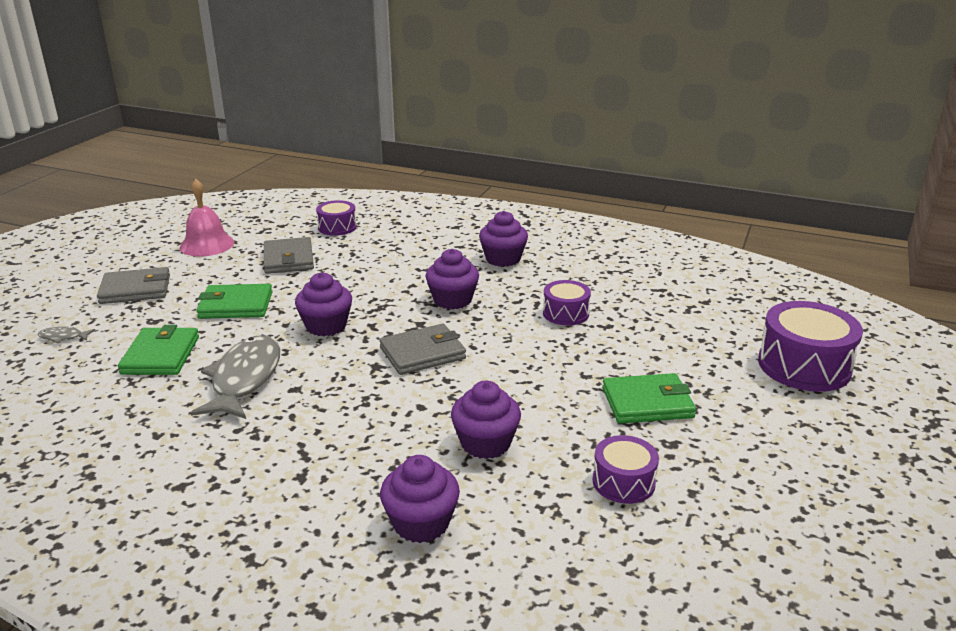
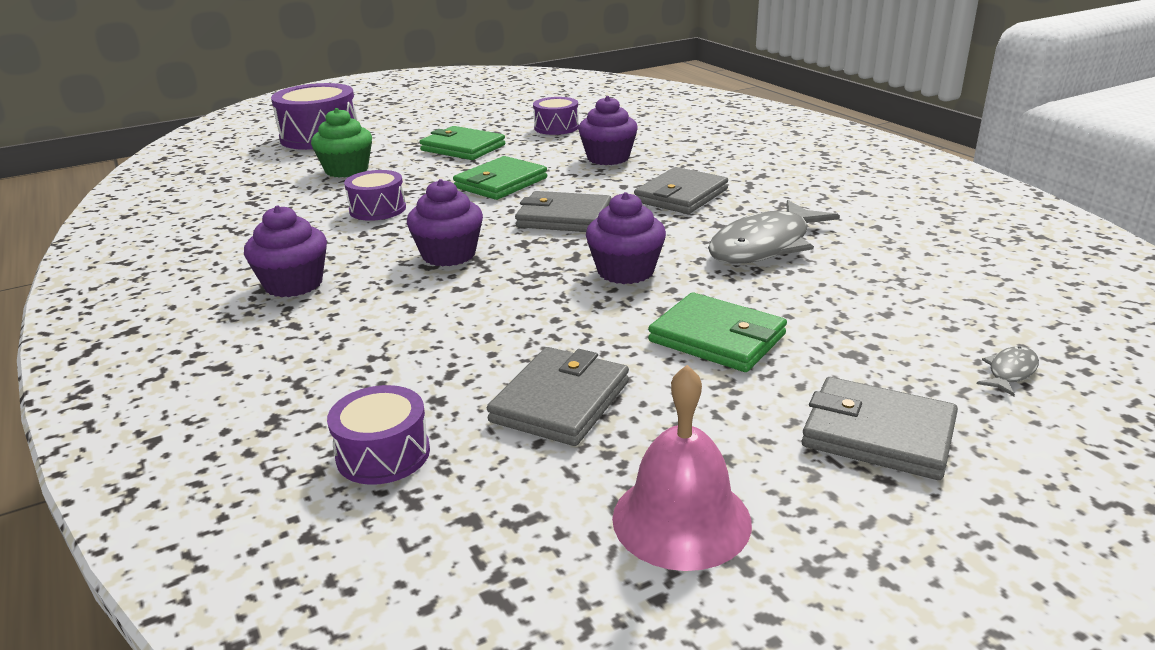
camera: 140 degrees left, 0 degrees up
(63, 337) = (1010, 372): grey fish -> grey fish turned 90 degrees counterclockwise
(161, 355) = (855, 298): green wallet -> green wallet (500, 183)
(355, 412) = (681, 196): none -> grey wallet
(421, 523) = (701, 141): purple cupcake -> none
(675, 337) = (347, 170): none -> green cupcake

